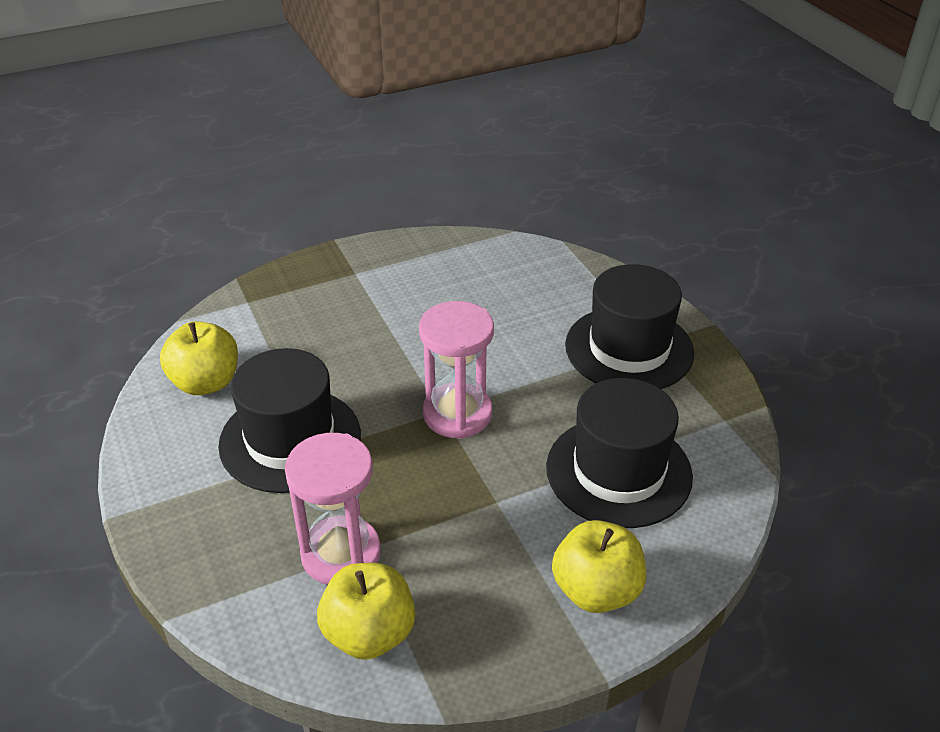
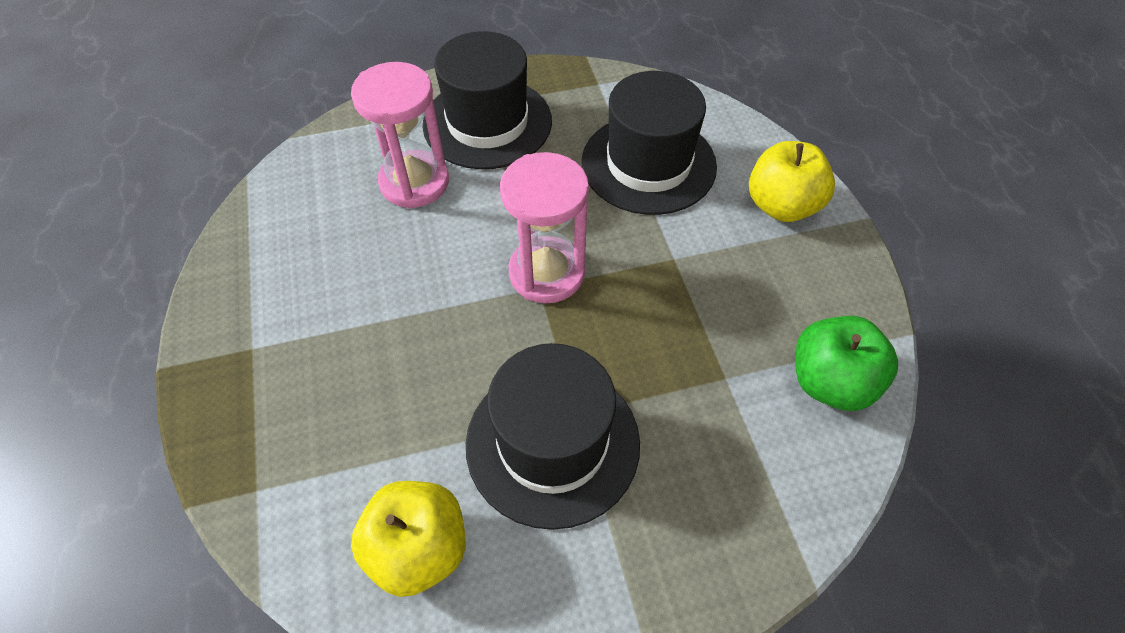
camera: 80 degrees left, 15 degrees up
(341, 554) = (732, 400): pink hourglass -> pink hourglass (414, 182)
(369, 633) = (830, 382): yellow apple -> green apple

